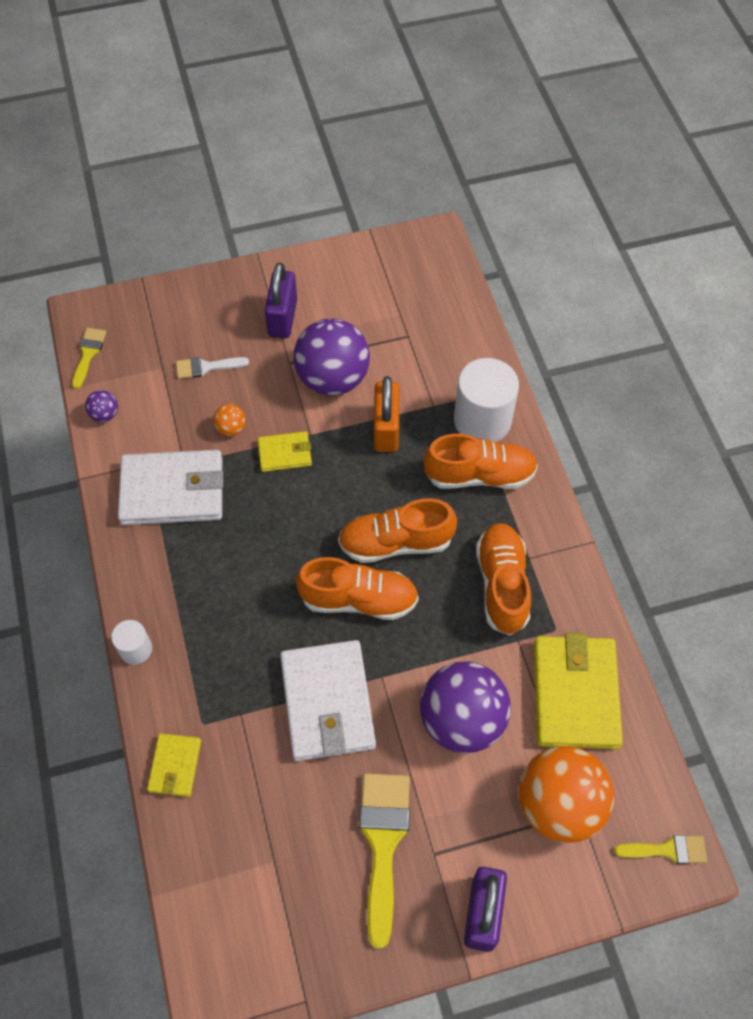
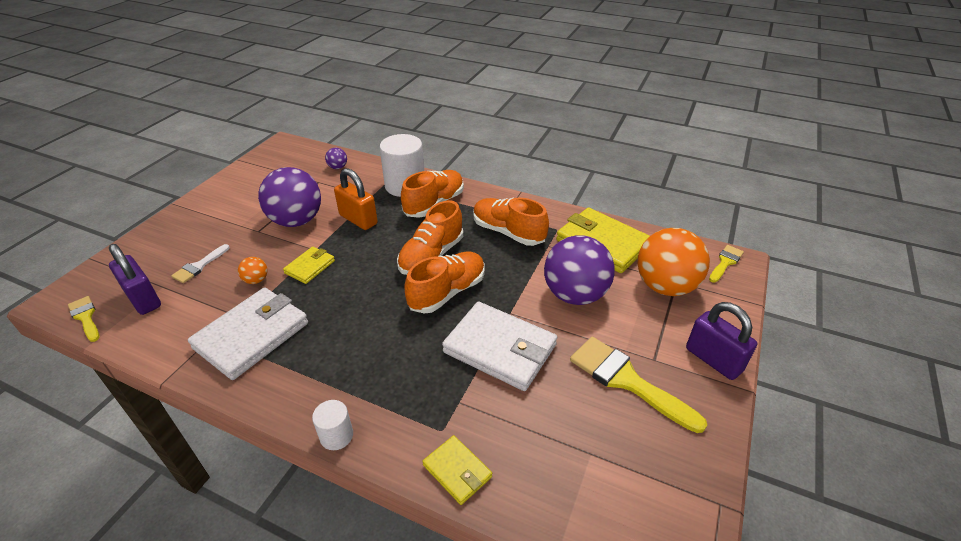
camera: 50 degrees left, 20 degrees down
(105, 414) = (141, 337): purple ball -> purple ball (338, 167)
(283, 318) = (227, 217): purple padlock -> purple padlock (143, 299)

